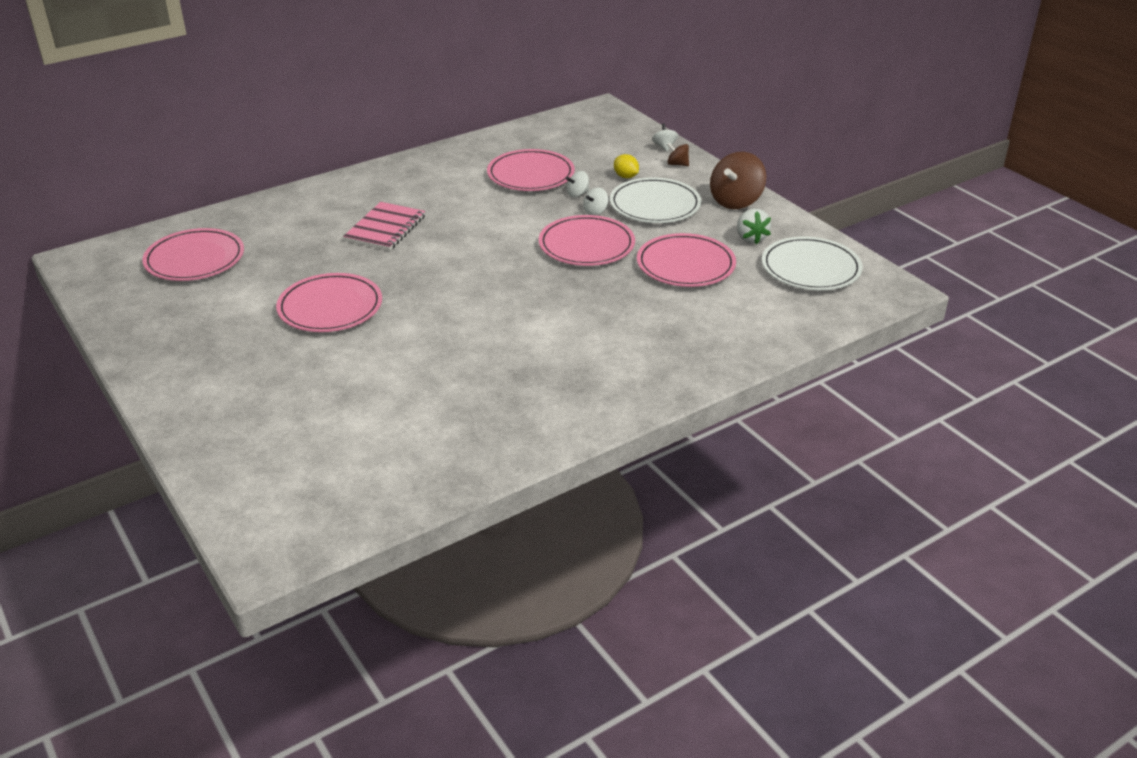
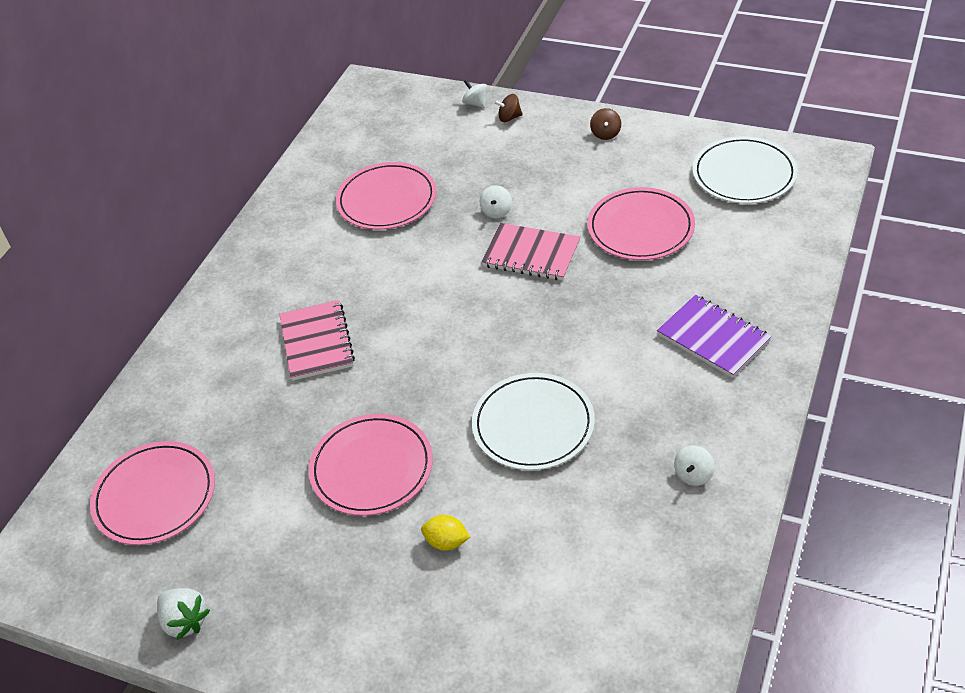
camera: 30 degrees left, 10 degrees up
(577, 194) = (457, 200): white spinning top -> white spinning top (693, 475)
(586, 245) = (531, 254): pink plate -> pink notebook
(626, 176) = (479, 156): yellow lemon -> yellow lemon (446, 542)
(650, 350) = (713, 338): none -> purple notebook
(655, 205) = (541, 175): white plate -> white plate (533, 425)
(736, 201) = (605, 134): brown spinning top -> brown spinning top, size x0.49
(750, 238) = (662, 168): white strawberry -> white strawberry (185, 621)

